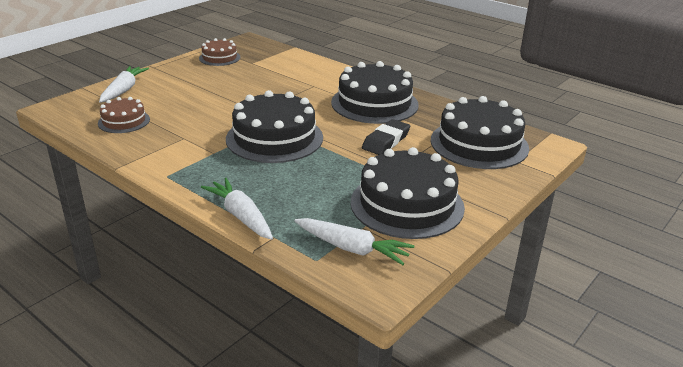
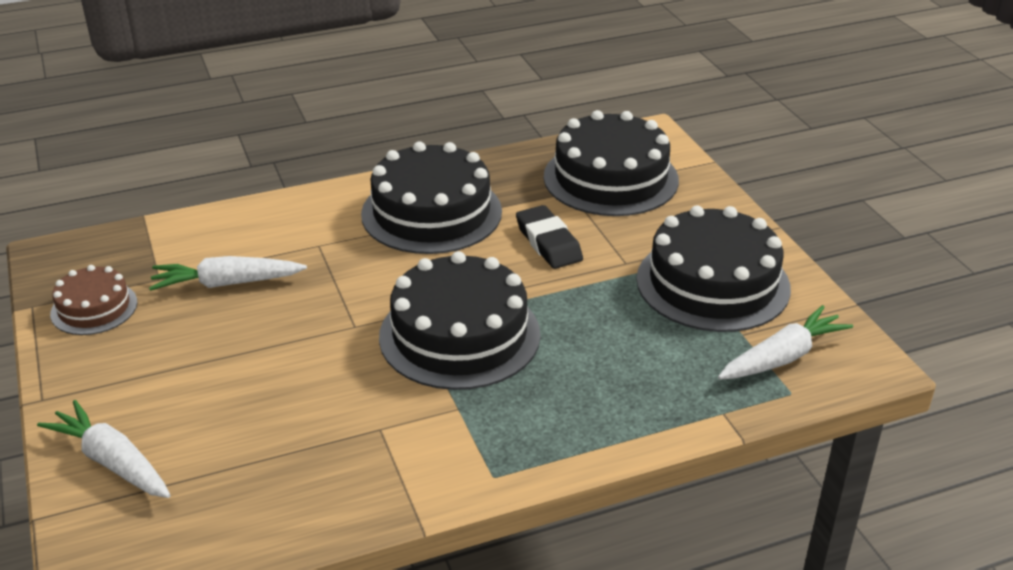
camera: 60 degrees left, 5 degrees up
(124, 121) = (252, 487): brown cake -> none
(241, 216) = (657, 428): white carrot -> white carrot (227, 283)

